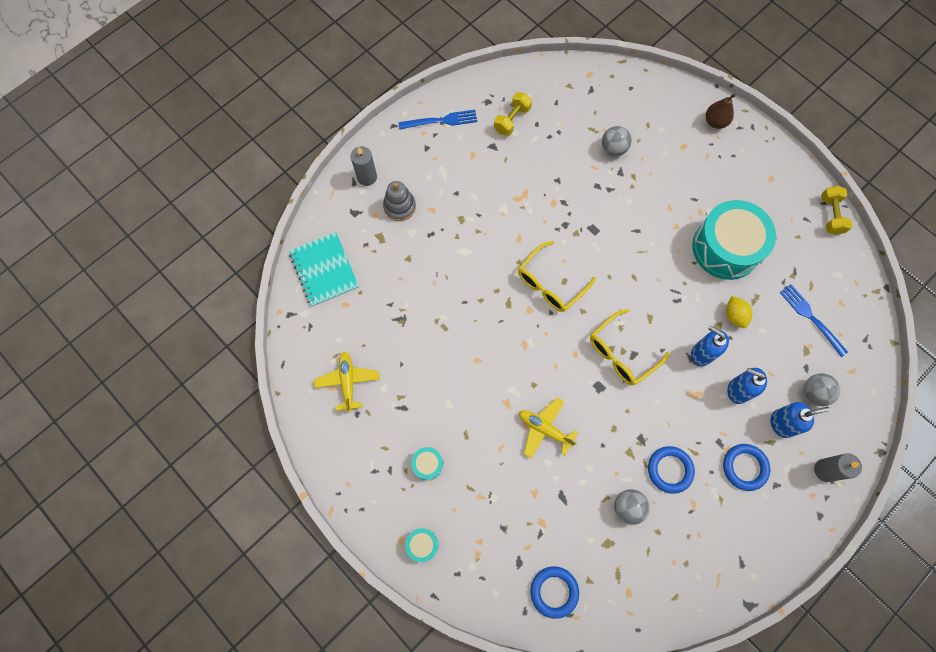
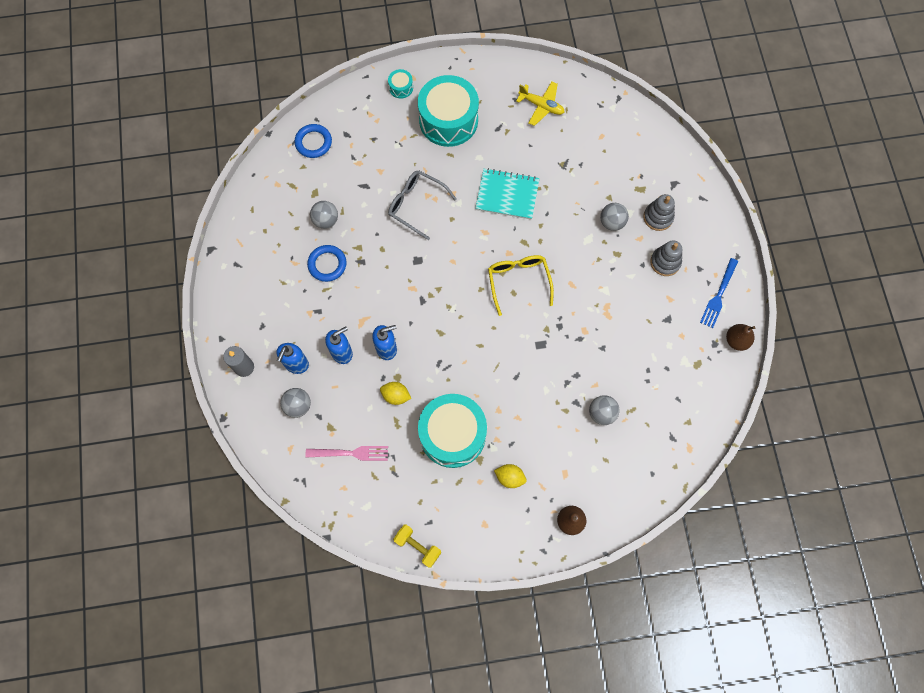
camera: 125 degrees right, 0 degrees up
(324, 270) = (638, 138): turquoise notebook -> turquoise notebook (507, 195)
(367, 177) = (700, 210): grey candle -> none
(427, 464) = (448, 120): turquoise drum -> turquoise drum, size x2.41
(433, 241) = (612, 222): none -> grey ball
(440, 177) = (665, 262): none -> grey stacking toy
(472, 88) = (736, 340): none -> brown pear
(512, 120) = (683, 351): yellow dumbbell -> none
(544, 429) = (416, 205): yellow plane -> grey glasses
(621, 353) = (429, 293): yellow glasses -> none
(721, 183) = (510, 477): none -> yellow lemon
(744, 467) = (289, 314): blue ring -> none
(811, 318) = (350, 453): blue fork -> pink fork

